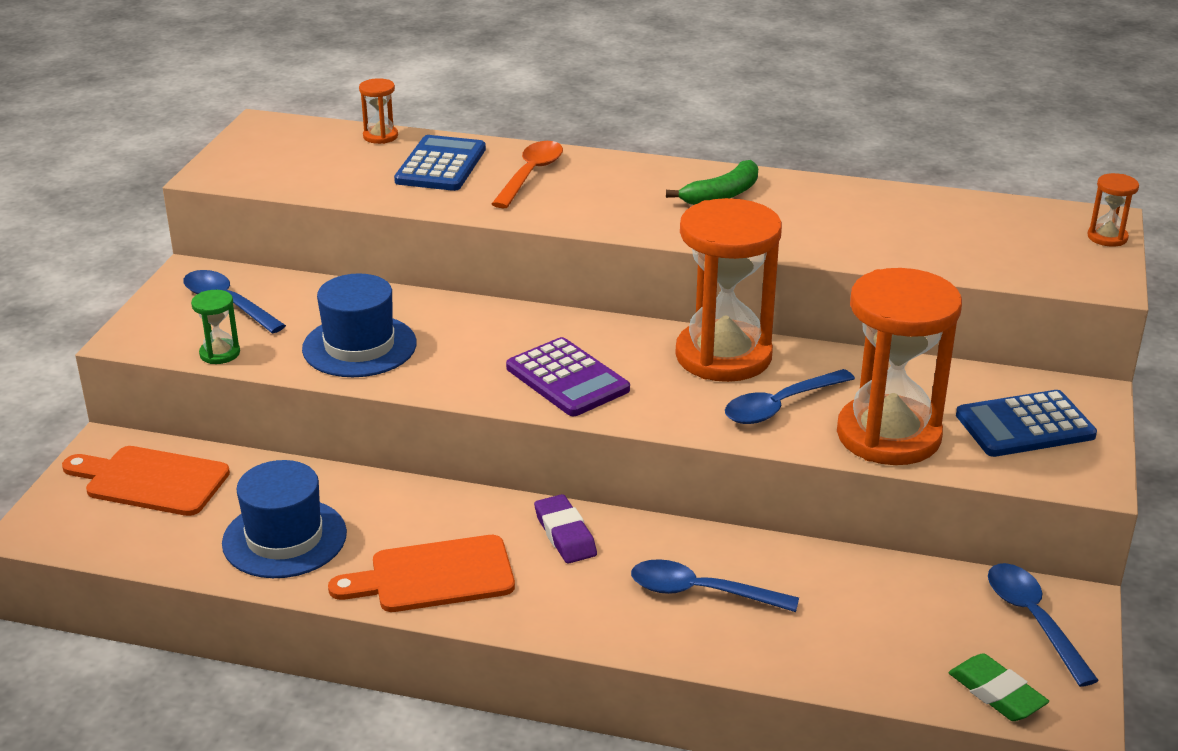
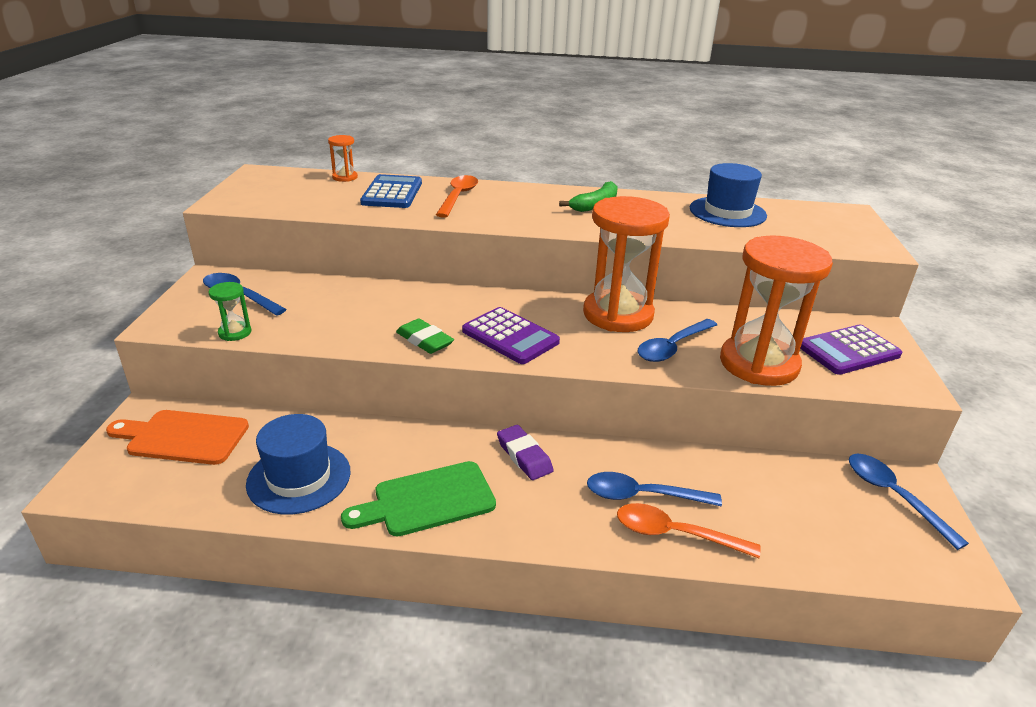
camera: 10 degrees left, 0 degrees up
(359, 346) = (346, 321): blue hat -> blue hat (727, 212)
(433, 576) = (427, 500): orange cutting board -> green cutting board
(726, 638) = (675, 534): none -> orange spoon
(996, 693) = (899, 562): green eraser -> green eraser (424, 340)
(1025, 426) = (848, 351): blue calculator -> purple calculator
(1107, 237) = (861, 221): orange hourglass -> none

